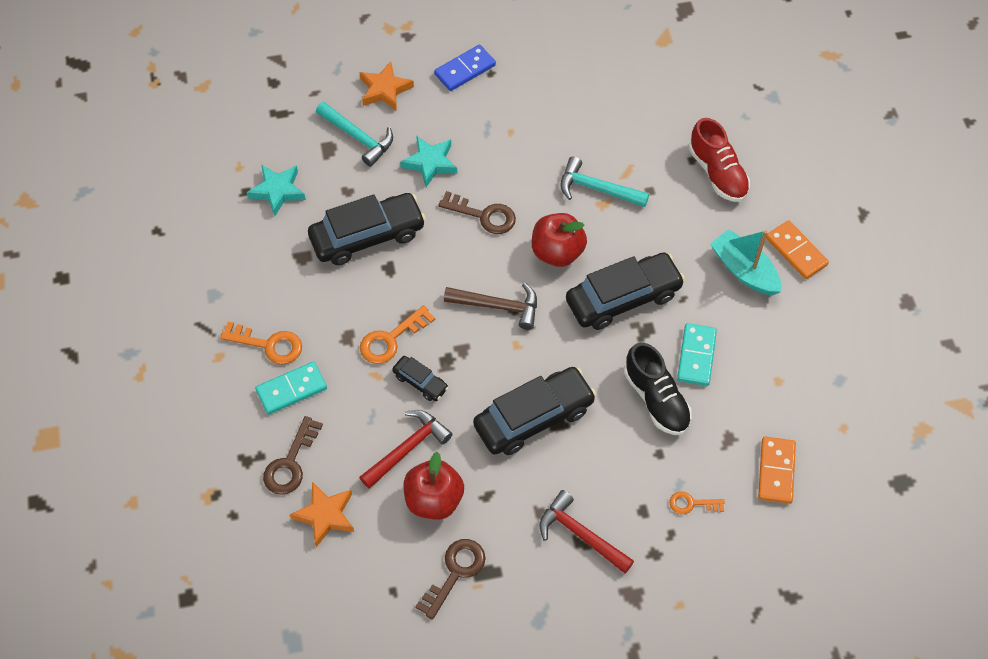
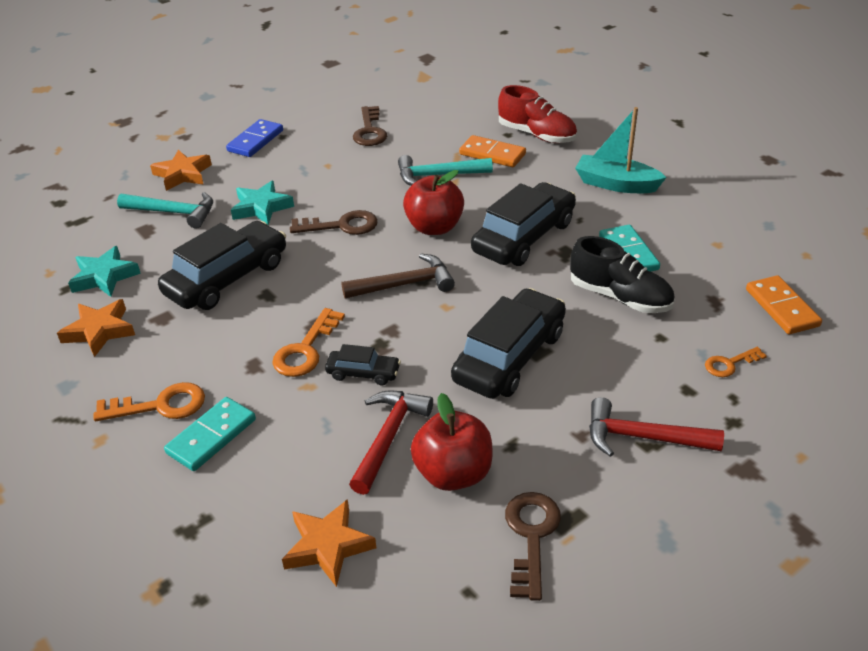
camera: 25 degrees left, 20 degrees down
(254, 250) = (99, 331): none -> orange star
(290, 462) = (250, 509): brown key -> brown key (369, 131)
(796, 251) = (648, 159): orange domino -> orange domino (492, 154)

